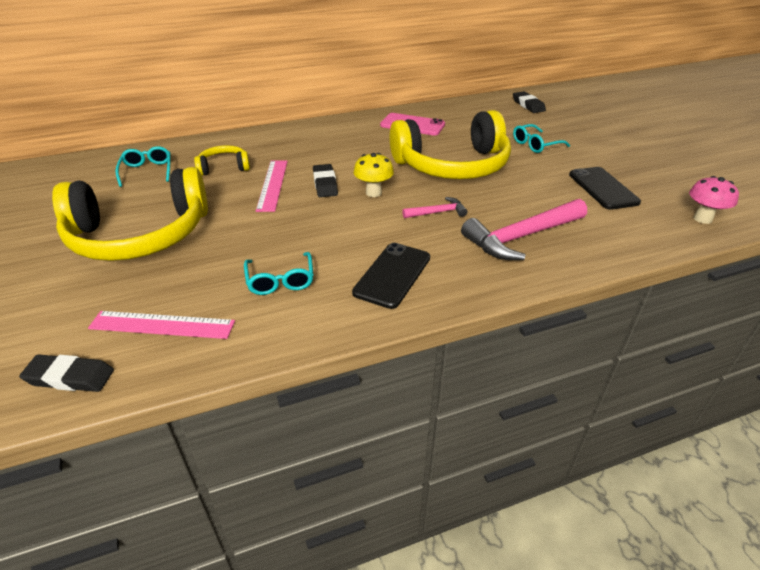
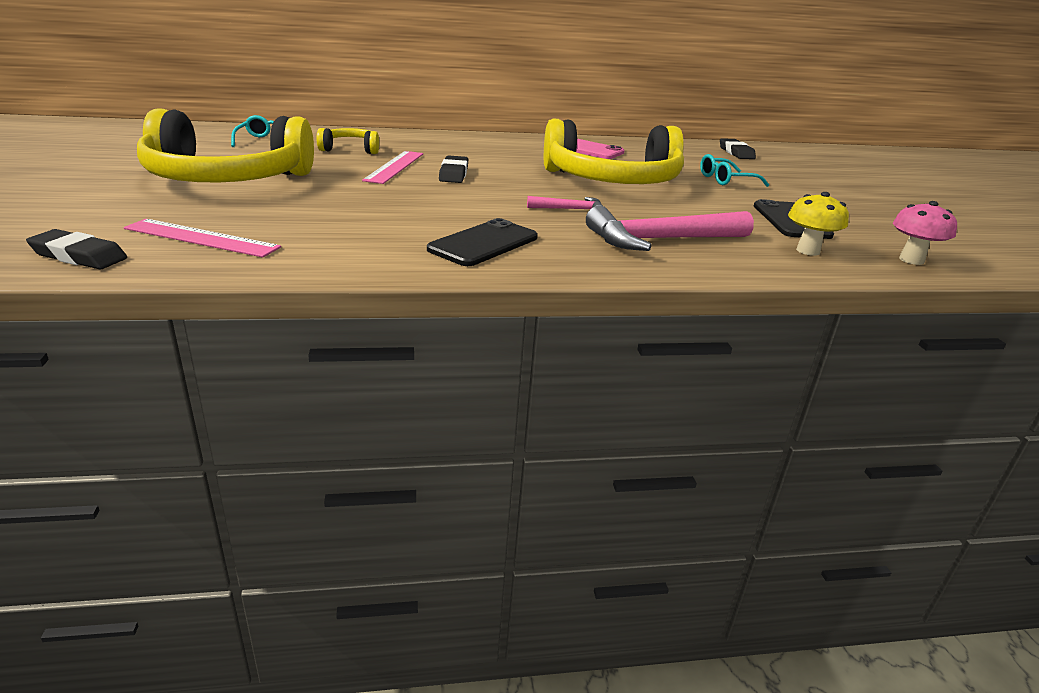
camera: 10 degrees right, 10 degrees down
(280, 280) = (353, 229): turquoise glasses -> none
(373, 193) = (505, 187): yellow mushroom -> yellow mushroom (808, 251)

